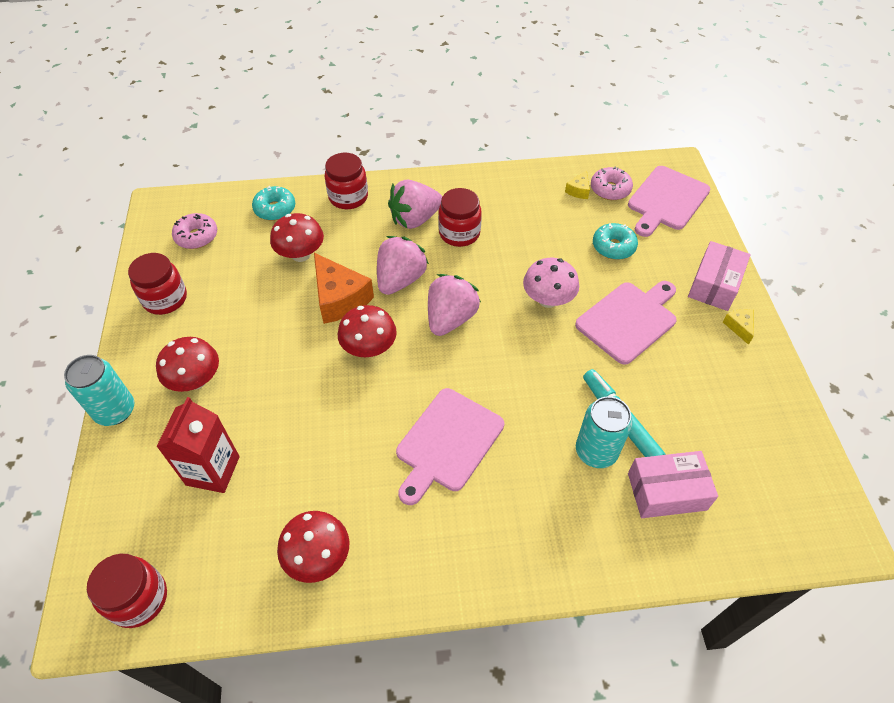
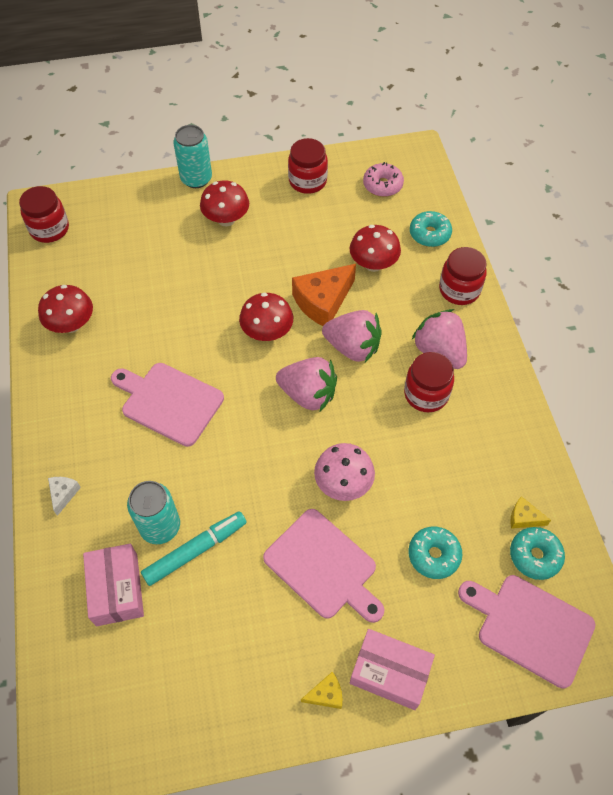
camera: 85 degrees right, 5 degrees up
(213, 470) = (145, 247): red carton -> none
(560, 552) = (63, 494): none -> white cheese
(610, 189) = (535, 556): pink donut -> turquoise donut

